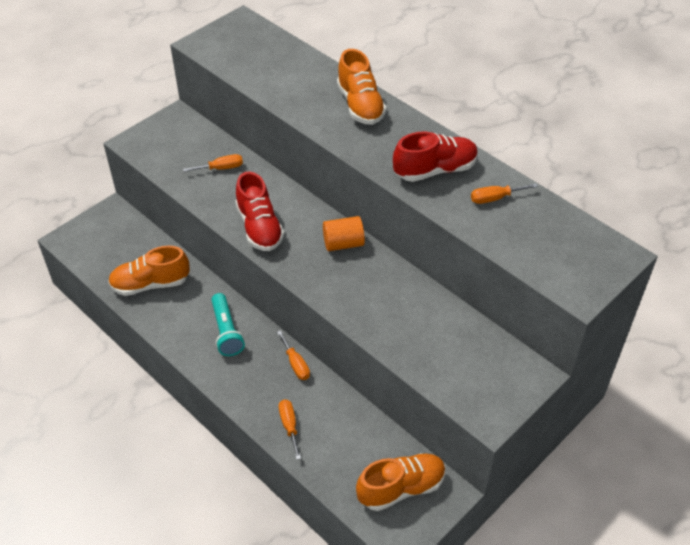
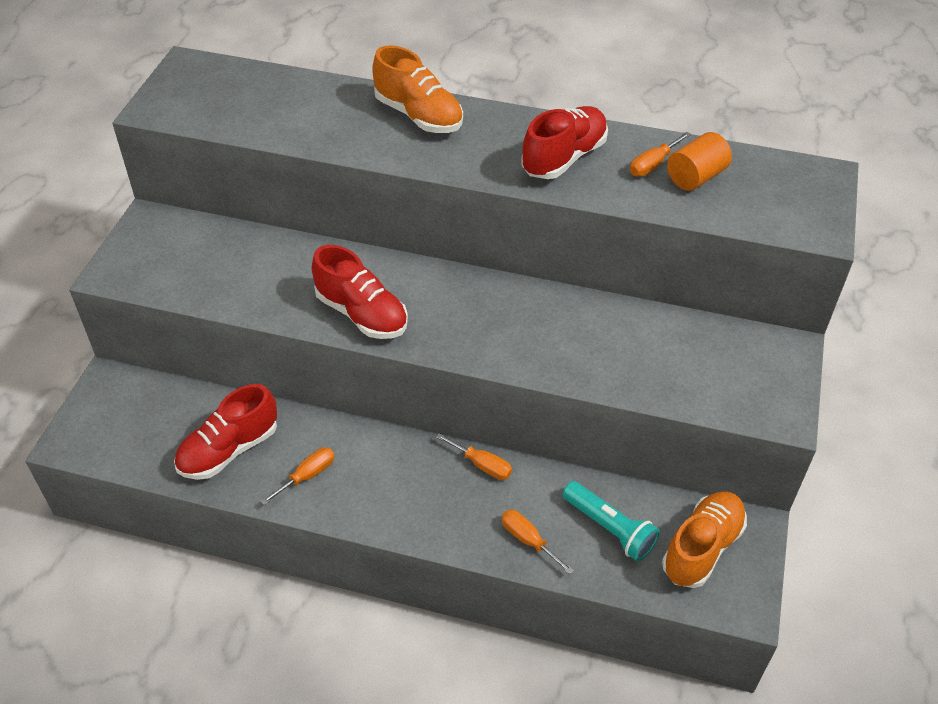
camera: 30 degrees left, 0 degrees up
(150, 284) = (229, 450): orange shoe -> red shoe
(221, 168) = (257, 262): orange screwdriver -> orange screwdriver (307, 476)
(226, 331) = (370, 464): turquoise flashlight -> turquoise flashlight (609, 528)
(343, 243) = (476, 292): orange cylinder -> orange cylinder (695, 177)

